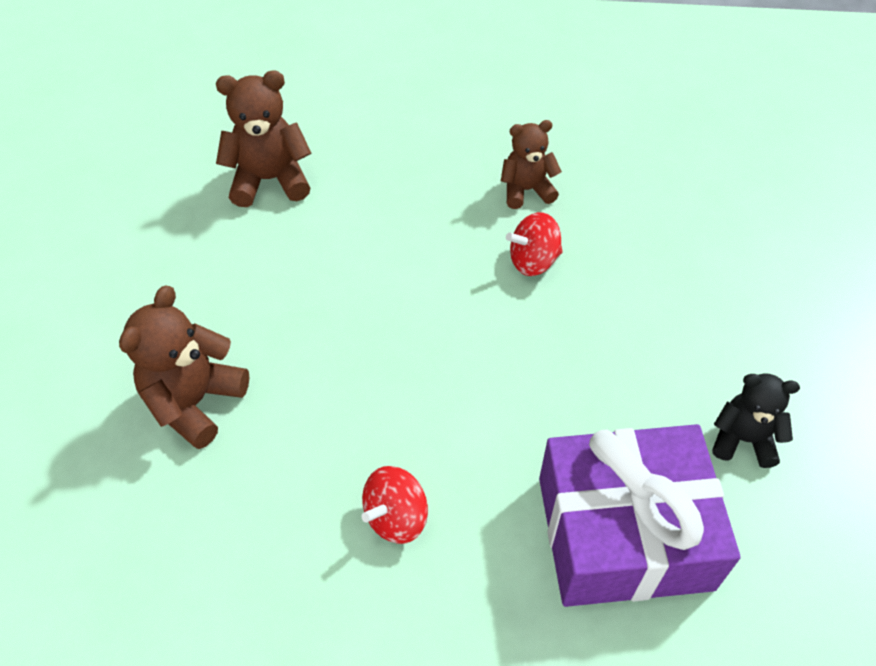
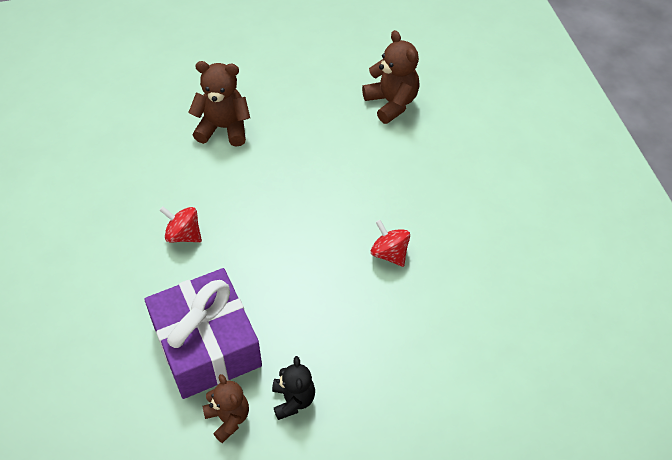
camera: 70 degrees right, 0 degrees up
(526, 190) = (451, 234): brown teddy bear -> brown teddy bear (228, 418)

